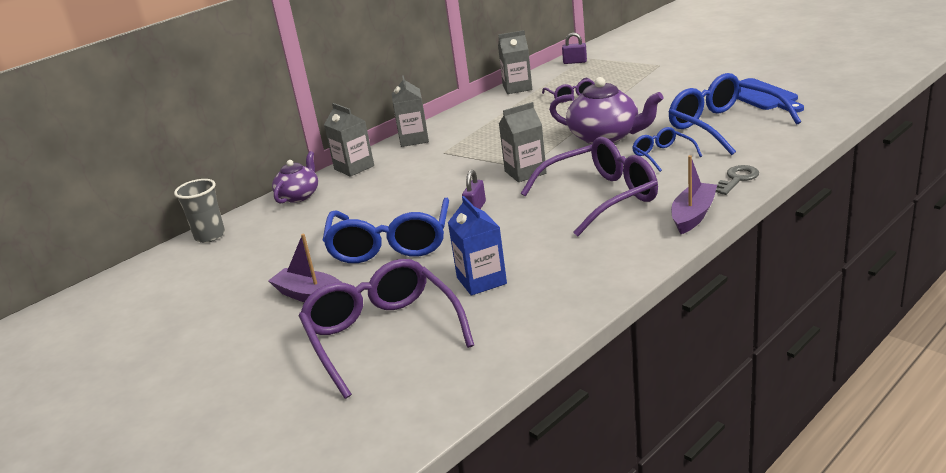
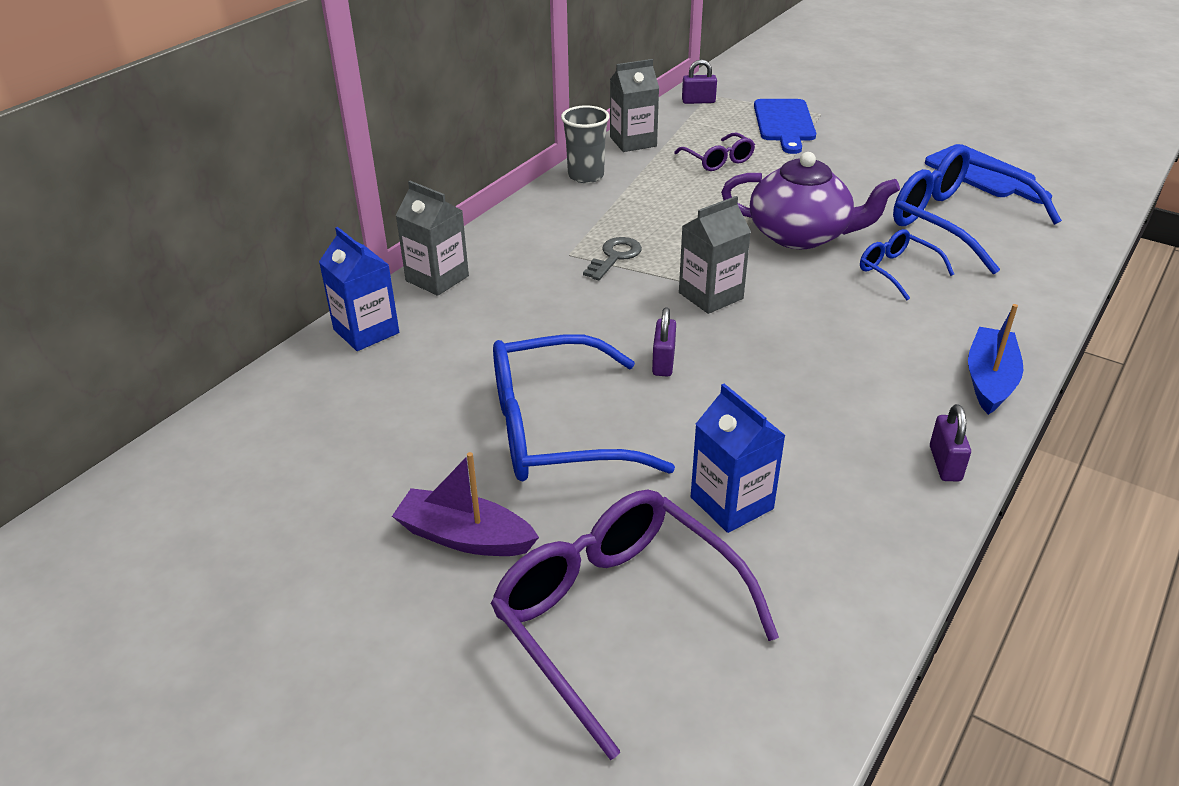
camera: 15 degrees left, 10 degrees up
(210, 236) = (240, 411): grey cup -> grey cup (586, 176)
(299, 196) = (366, 331): purple teapot -> blue carton
(390, 244) = (556, 430): blue glasses -> blue glasses turned 90 degrees clockwise
(414, 139) = (512, 228): grey carton -> none
(600, 197) = (842, 344): purple glasses -> none
(629, 72) = (784, 123): none -> blue cutting board
(634, 260) = (945, 463): none -> purple padlock
(693, 215) = (989, 380): purple boat -> blue boat
(737, 179) = (1020, 316): grey key -> grey key (615, 257)

